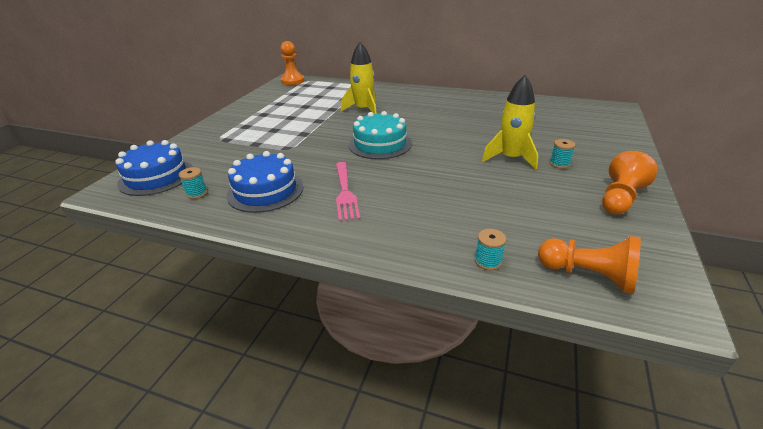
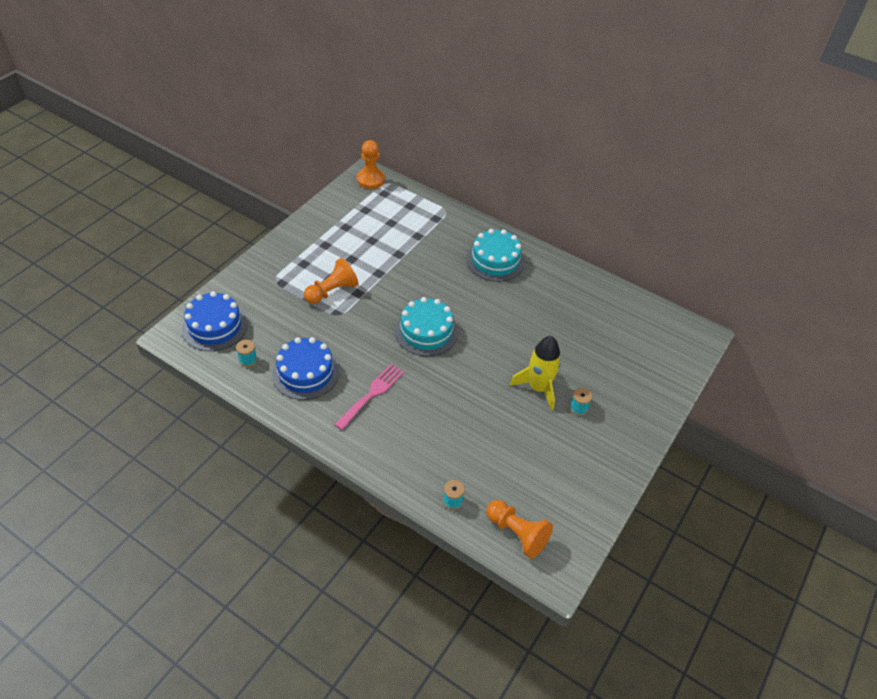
camera: 10 degrees right, 15 degrees up
(345, 193) = (372, 394): pink fork -> pink fork turned 150 degrees counterclockwise
(363, 110) = (431, 265): yellow rocket -> none
(417, 100) = (495, 260): none -> turquoise cake
(620, 198) = (599, 466): orange pawn -> orange pawn (332, 291)

